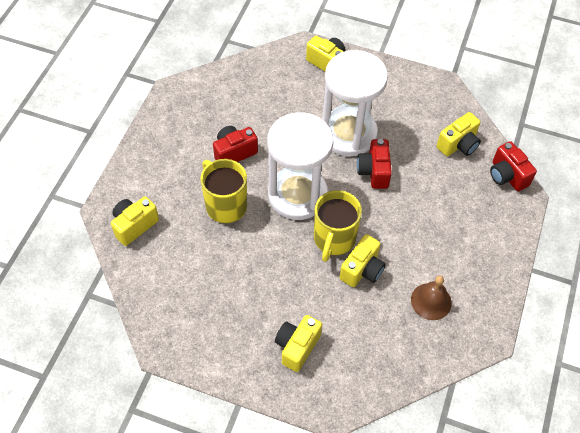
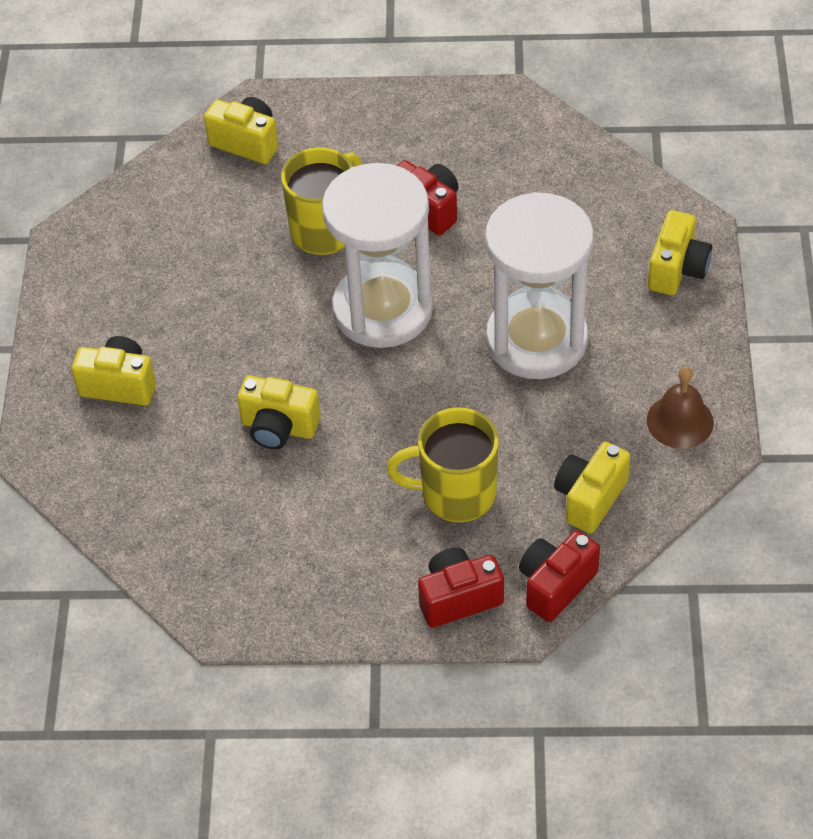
camera: 75 degrees right, 5 degrees down
(334, 239) = (319, 377): yellow mug -> yellow mug (456, 494)
(374, 171) = (474, 394): red camera -> red camera (458, 598)
(431, 301) = (256, 530): brown bell -> brown bell (680, 421)
(458, 145) = (590, 498): yellow camera -> yellow camera turned 90 degrees clockwise

